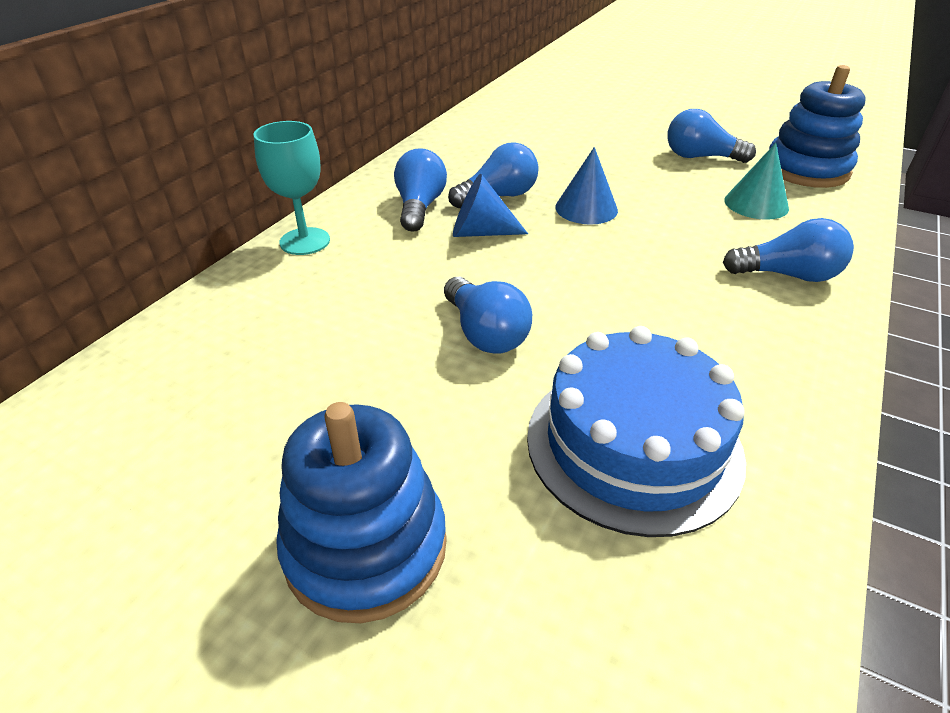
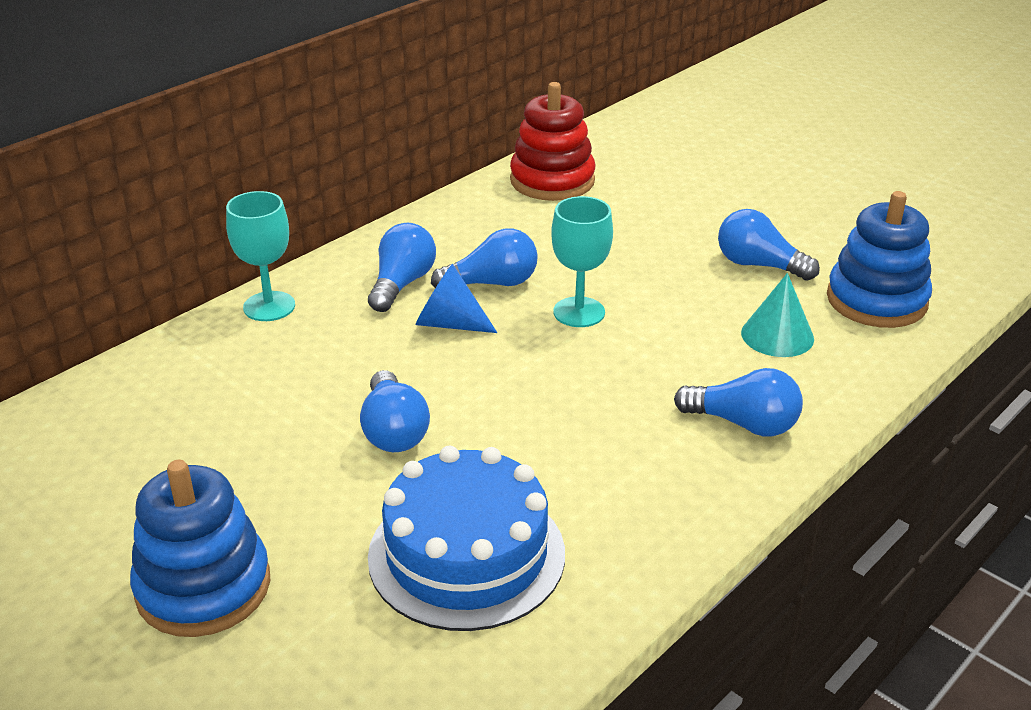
camera: 15 degrees right, 5 degrees down
(499, 119) = (552, 181): none -> red stacking toy
(586, 208) = (579, 312): blue cone -> turquoise goblet

